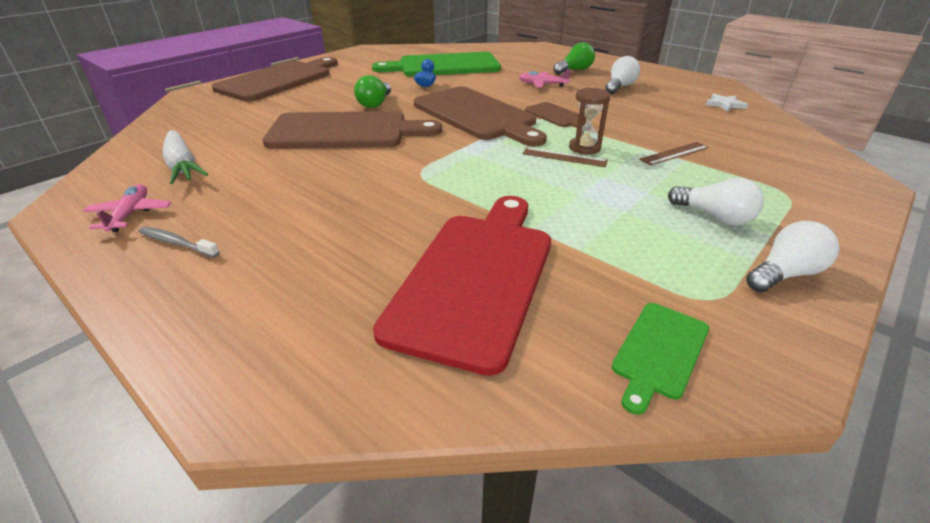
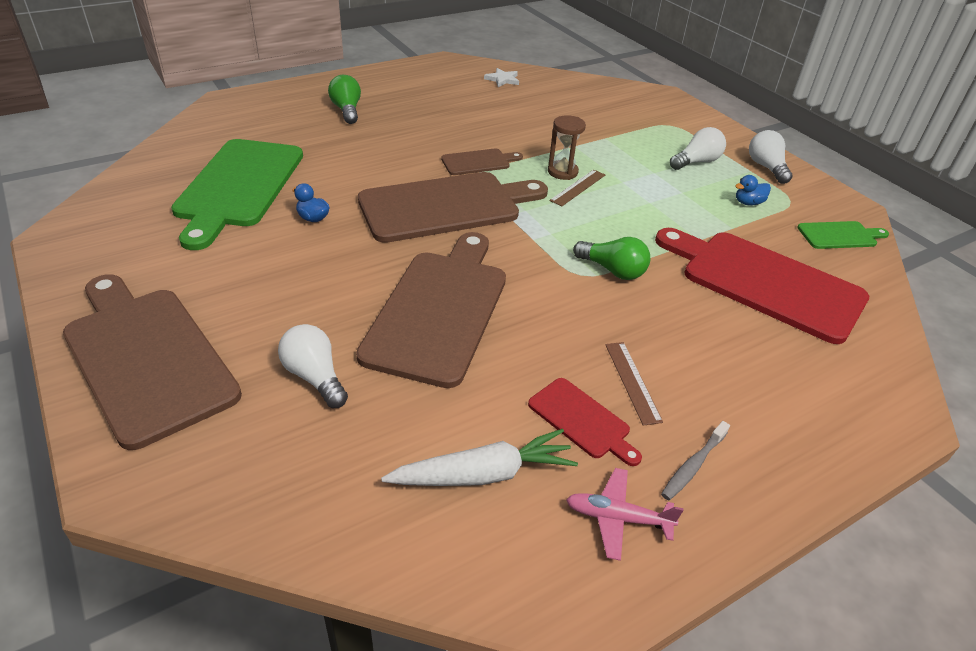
camera: 75 degrees left, 5 degrees up
(232, 192) = (582, 420): none -> red cutting board
(375, 103) = (352, 271): green light bulb -> green light bulb (613, 270)
(542, 84) = (378, 142): pink plane -> none
(619, 87) = (421, 105): white light bulb -> white light bulb (315, 377)
(657, 260) = (748, 203): none -> blue duck
(659, 352) = (840, 235): green cutting board -> green cutting board turned 60 degrees counterclockwise
(674, 153) = (591, 138): brown ruler -> brown ruler (632, 381)

